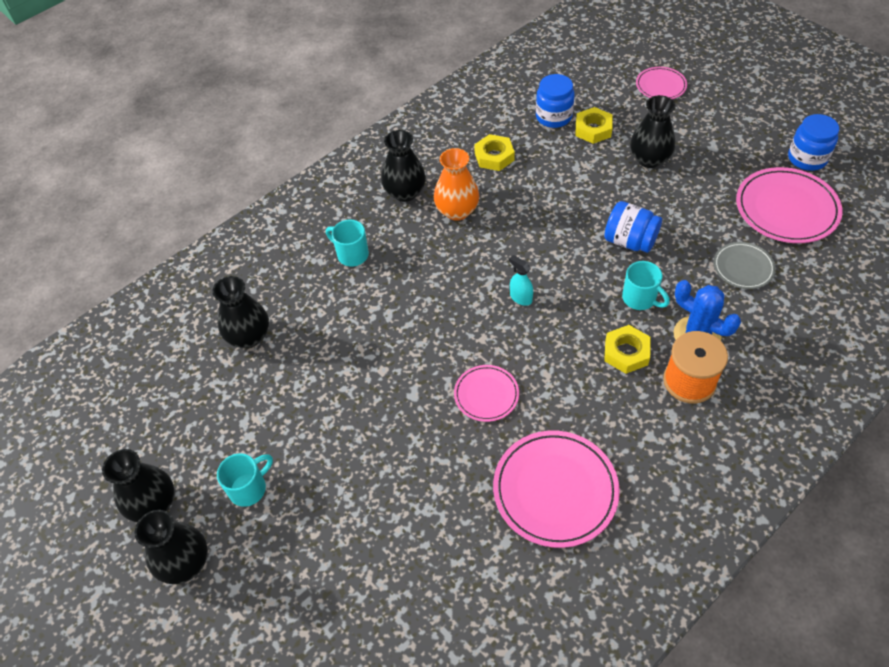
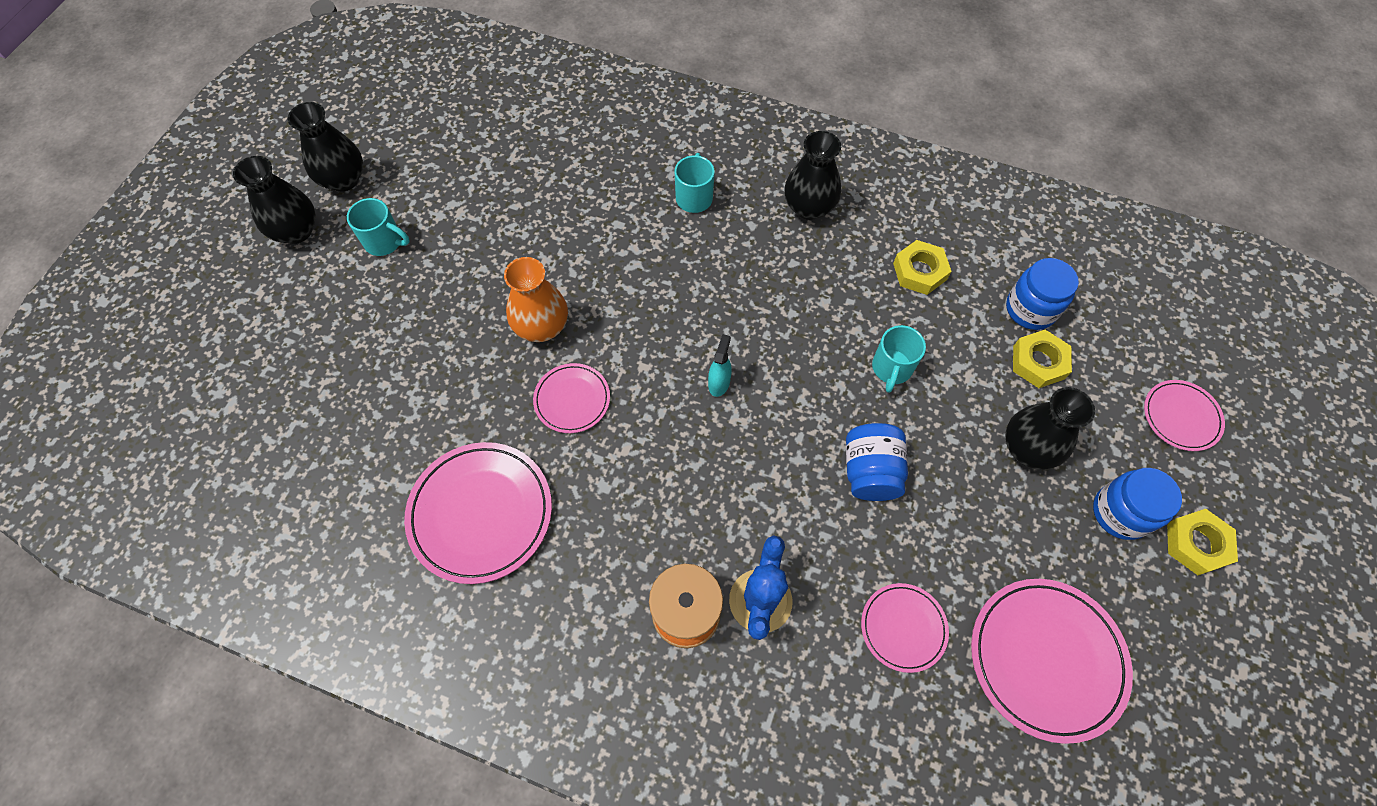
camera: 60 degrees right, 10 degrees up
(249, 336) = (549, 161): black vase -> none
(457, 211) = (811, 268): orange vase -> orange vase (542, 326)
(626, 352) = (695, 525): yellow nut -> yellow nut (1196, 544)
(640, 299) = (784, 515): turquoise mug -> turquoise mug (891, 369)
(743, 267) = (903, 628): grey plate -> pink plate
(807, 158) = (1168, 664): blue jar -> blue jar (1120, 513)

